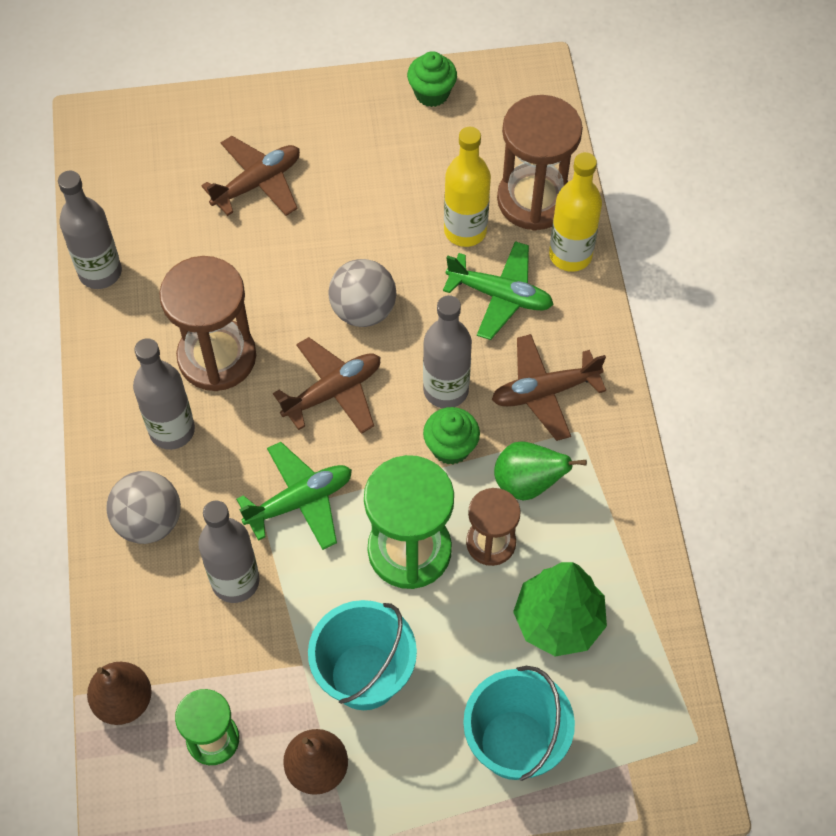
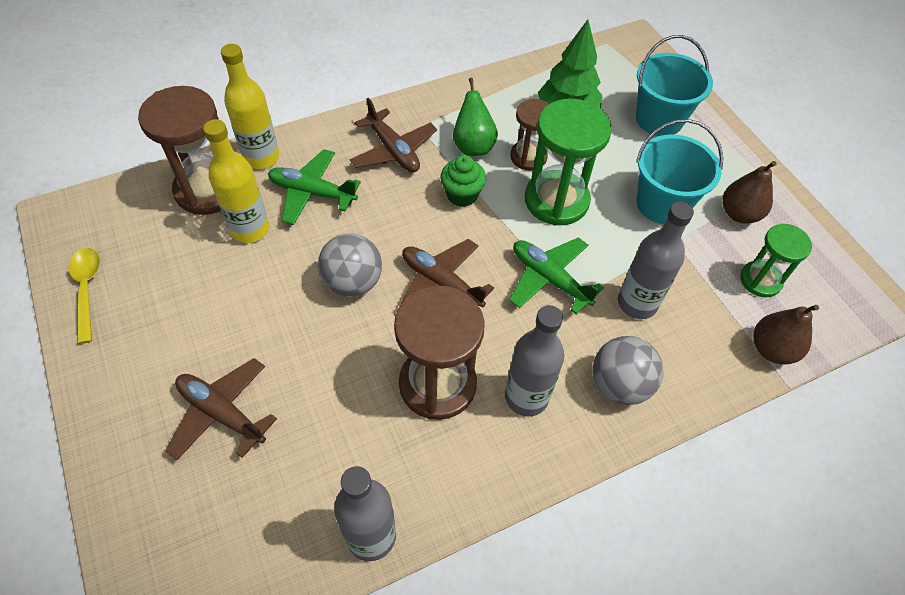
camera: 110 degrees left, 5 degrees down
(431, 93) = (87, 290): green cupcake -> yellow spoon
(446, 390) = (412, 208): grey bottle -> none
(500, 295) = (312, 193): green plane -> green plane turned 75 degrees counterclockwise

